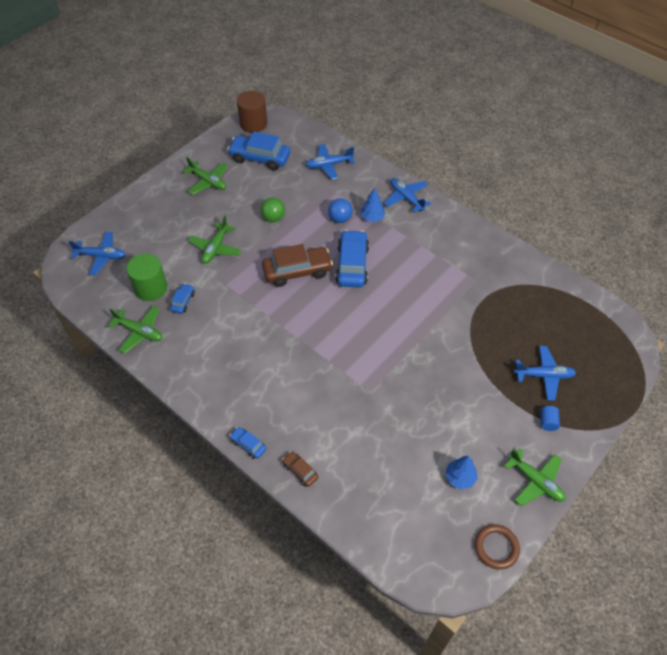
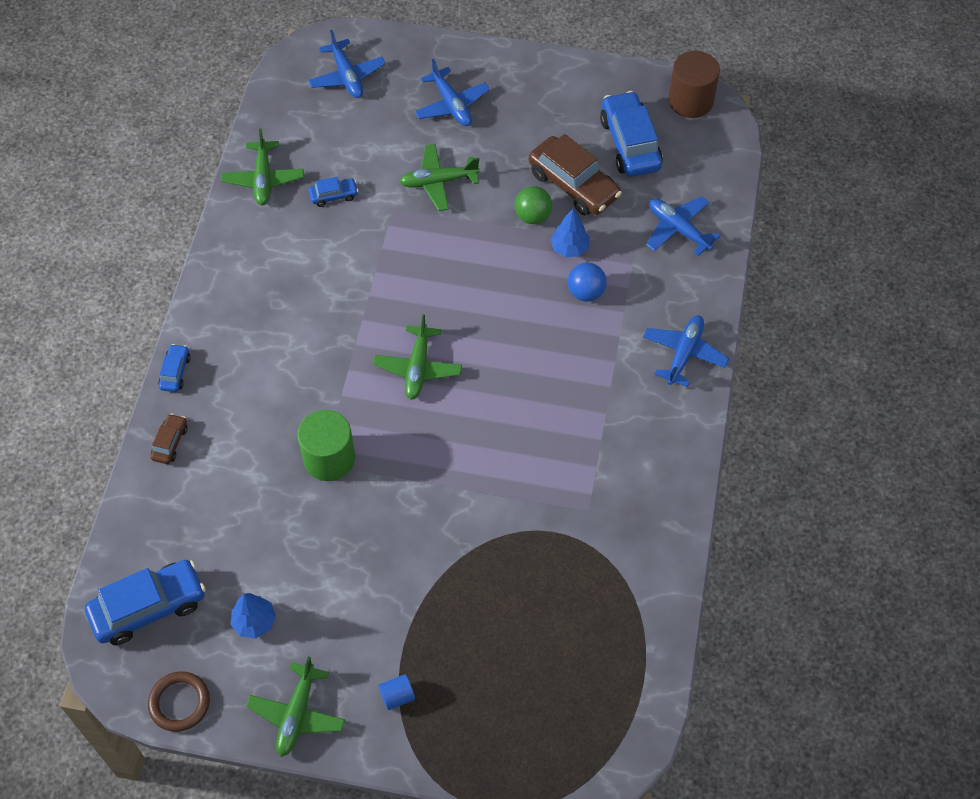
camera: 60 degrees right, 5 degrees up
(151, 288) = (332, 152): green cylinder -> green cylinder (329, 458)
(208, 181) = (544, 111): green plane -> green plane (418, 368)
(297, 271) = (460, 290): brown car -> brown car (573, 185)
(352, 265) = (513, 346): blue car -> blue car (148, 607)
(372, 218) = (615, 329): blue tree -> blue tree (569, 248)
(544, 375) = (472, 663): blue plane -> blue plane (451, 105)

